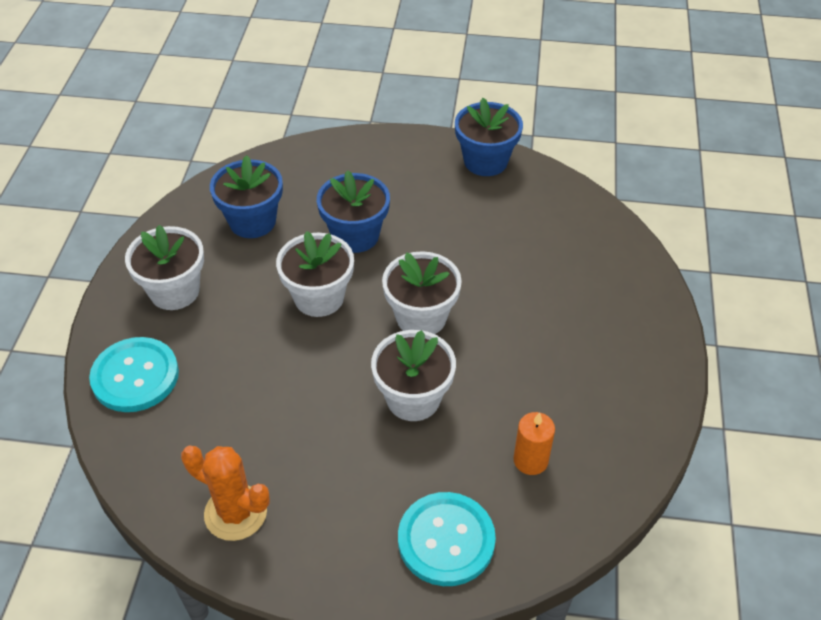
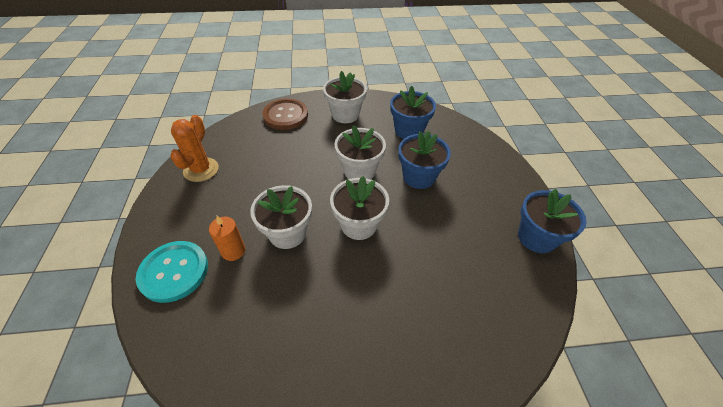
camera: 75 degrees right, 0 degrees up
(135, 376) = (285, 115): turquoise button -> brown button
(530, 460) = (239, 316): orange candle -> orange candle (233, 251)

